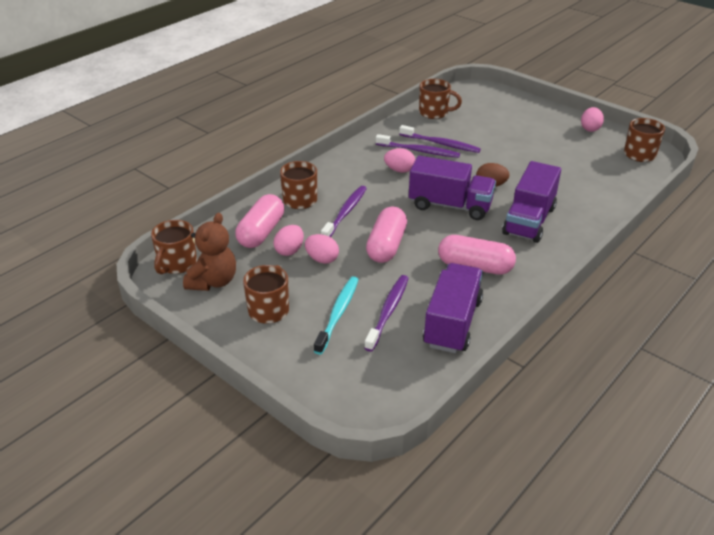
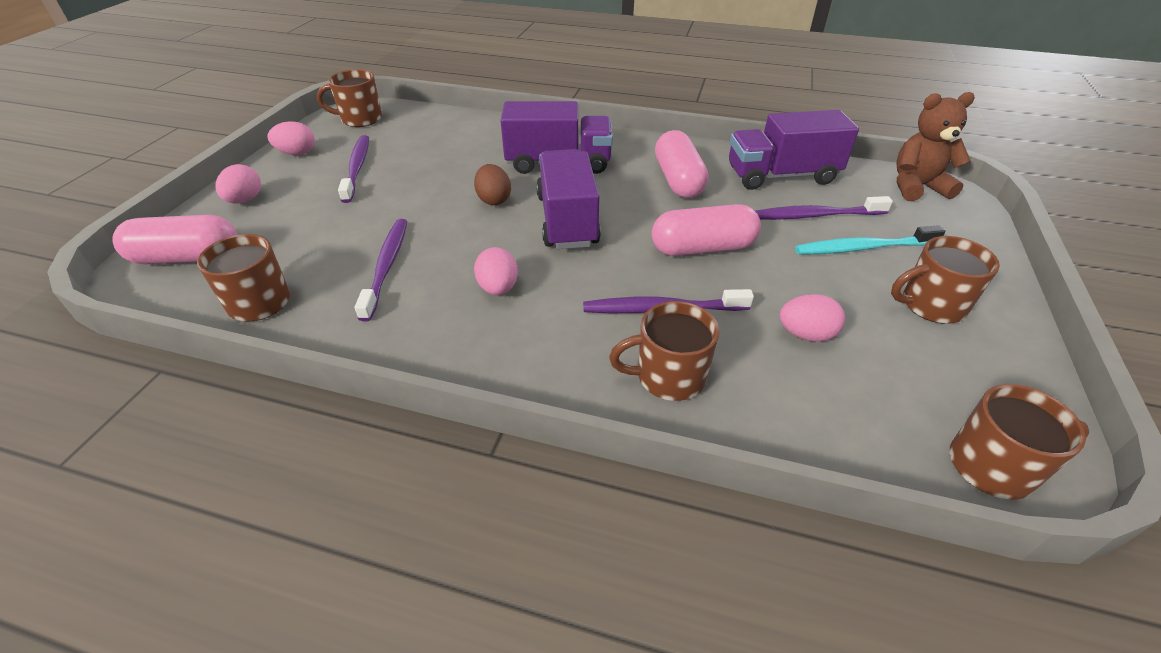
camera: 115 degrees left, 5 degrees up
(213, 281) = (963, 390): brown teddy bear -> brown teddy bear (917, 187)
(261, 232) = (800, 388): pink capsule -> pink capsule (187, 257)
(322, 259) = (788, 294): pink egg -> pink egg (245, 200)
(419, 151) = (422, 283): purple toothbrush -> purple toothbrush (357, 168)

